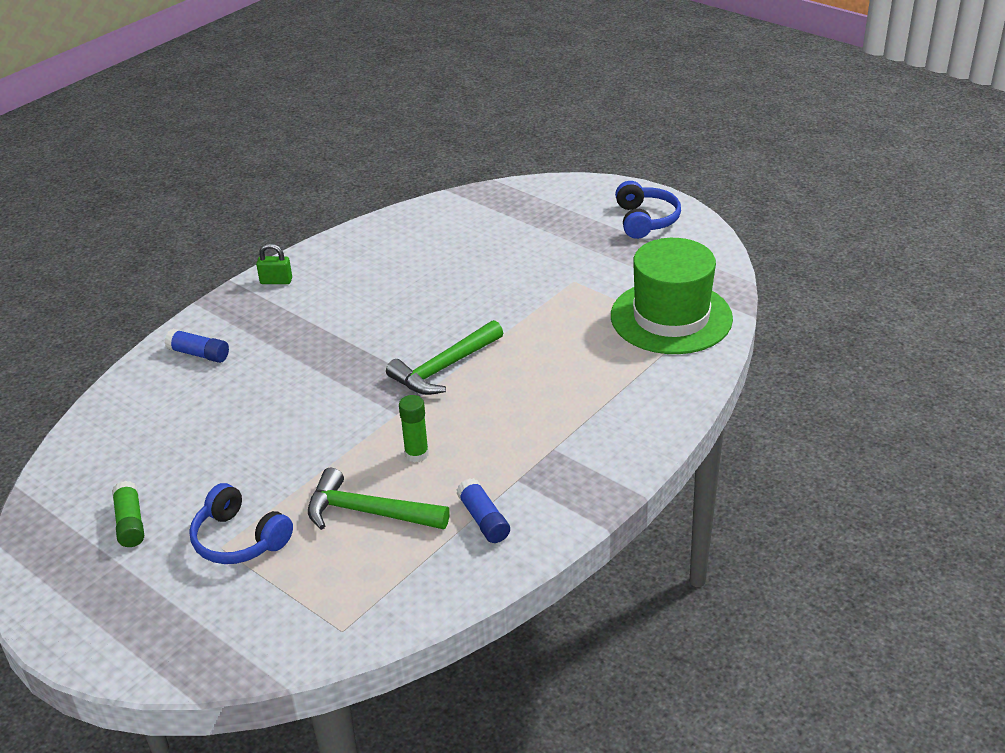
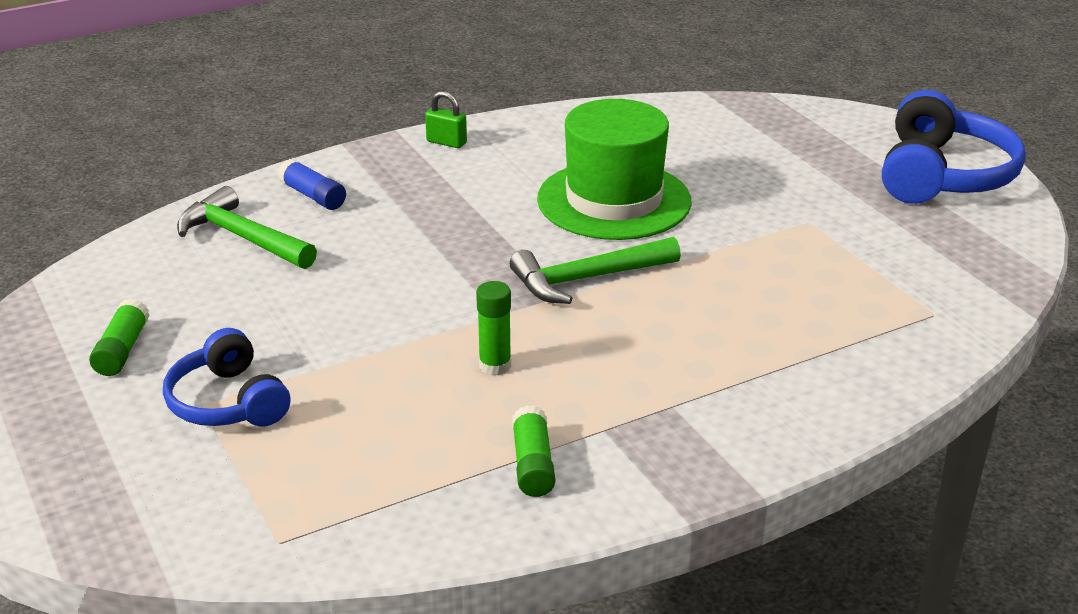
camera: 20 degrees right, 5 degrees down
(368, 512) = (395, 415): green hammer -> green hammer (242, 237)
(483, 519) = (532, 464): blue glue stick -> green glue stick
(645, 220) = (943, 175): blue headphones -> blue headphones, size x1.56
(671, 317) = (918, 292): green hat -> green hat (614, 200)

